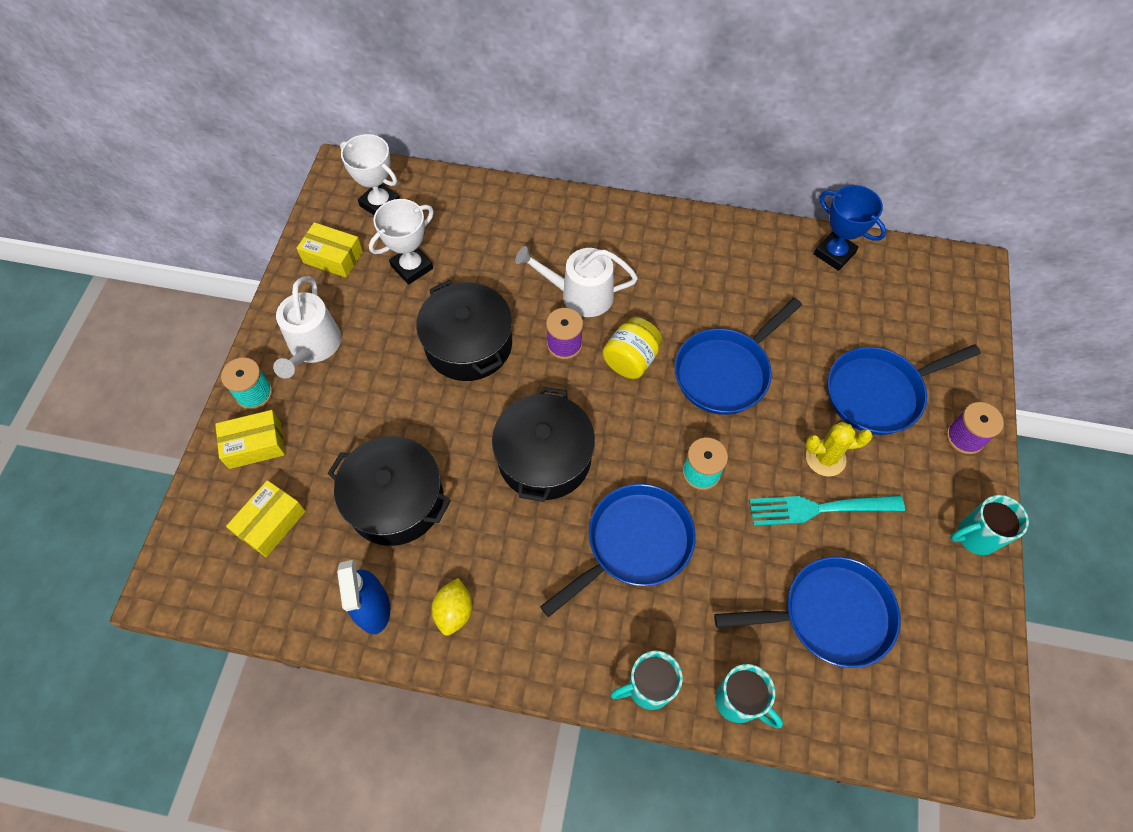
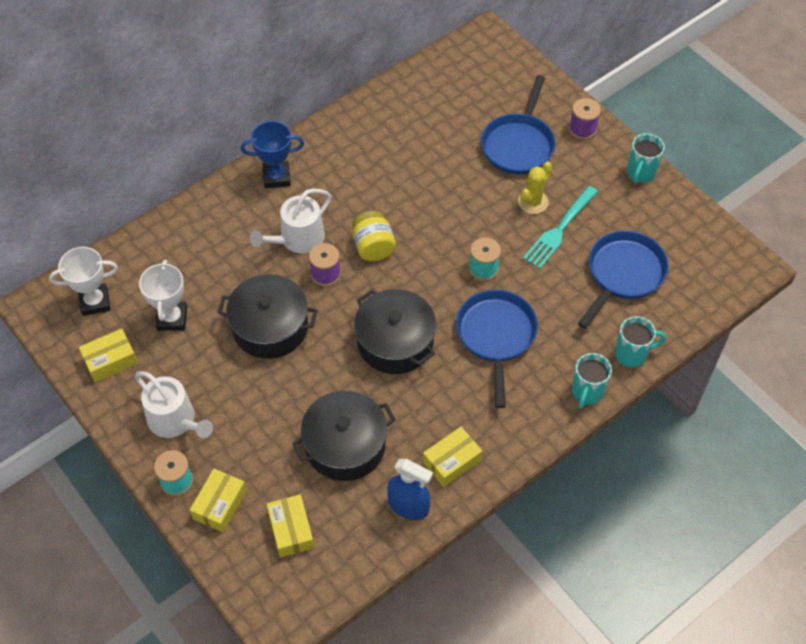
camera: 50 degrees left, 5 degrees down
(454, 611) = (452, 461): yellow lemon -> yellow box
(725, 372) = (431, 206): blue pan -> none
(834, 253) = (407, 89): blue trophy -> blue trophy (276, 177)

